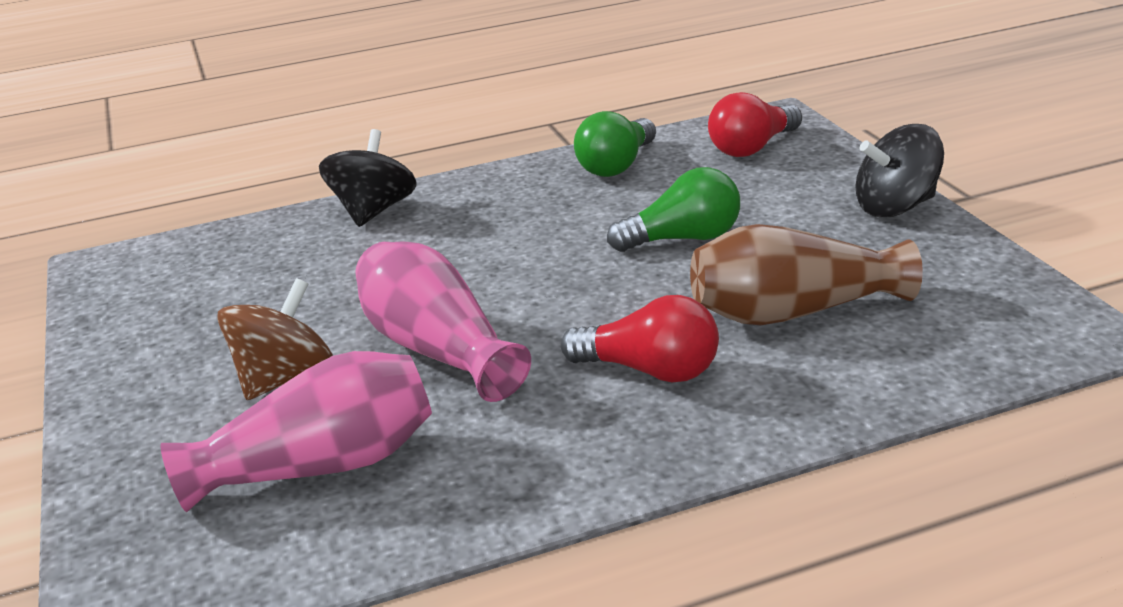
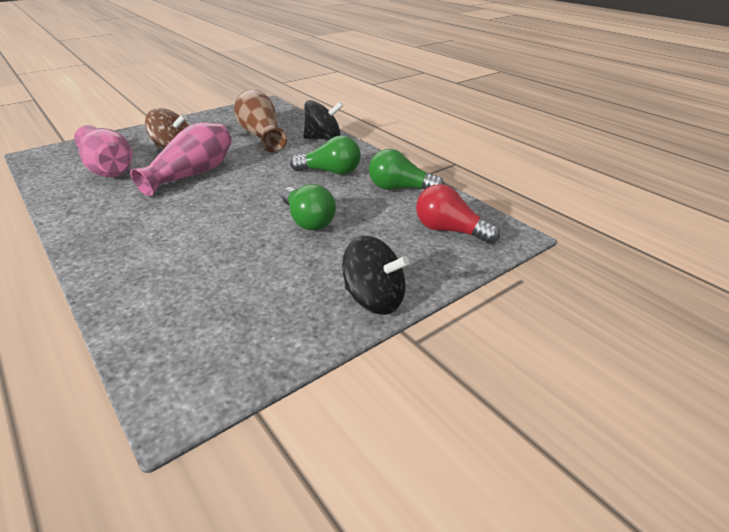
camera: 70 degrees right, 5 degrees up
(522, 213) = (330, 172): none -> green light bulb
(649, 370) = (162, 228): red light bulb -> none
(793, 312) = (219, 266): brown vase -> brown vase (261, 135)
(895, 207) = (374, 299): black spinning top -> black spinning top turned 150 degrees clockwise

